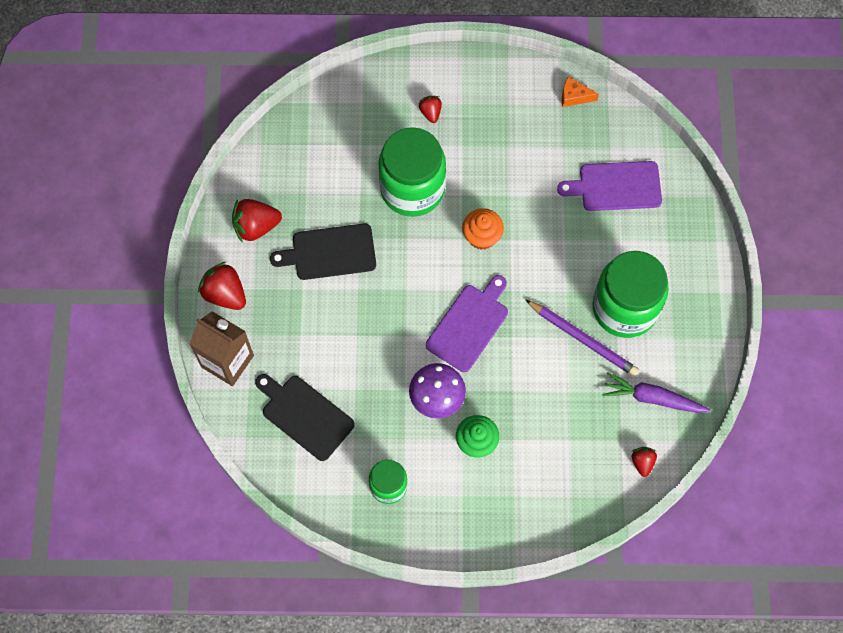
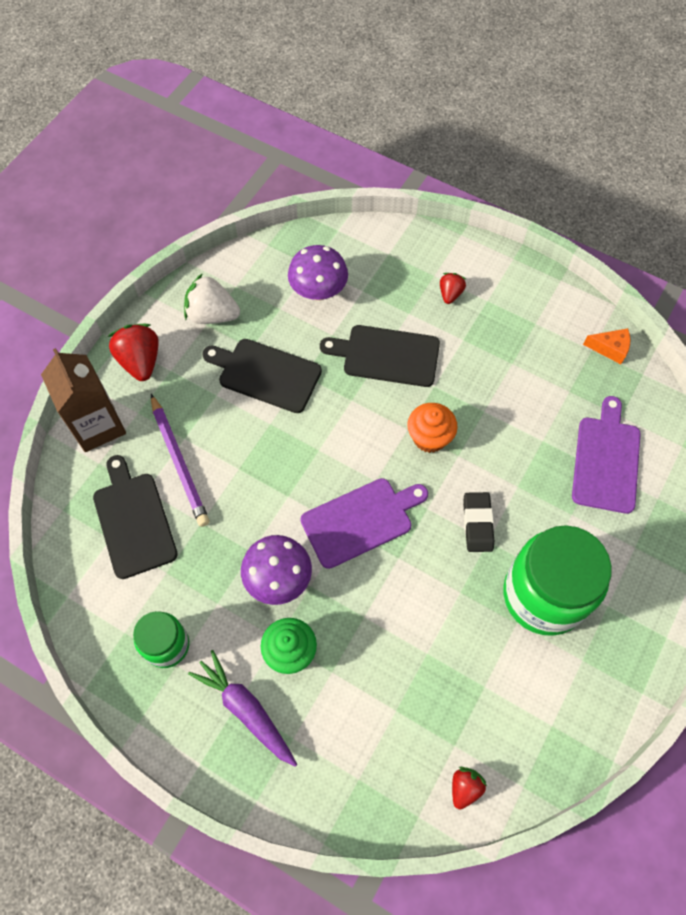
camera: 30 degrees right, 5 degrees down
(256, 226) = (212, 315): red strawberry -> white strawberry
(327, 163) = (318, 291): none -> purple mushroom
(412, 189) = (387, 355): green jar -> black cutting board
(552, 282) = (477, 523): none -> black eraser
(574, 96) = (610, 349): orange cheese -> orange cheese turned 150 degrees clockwise
(583, 339) = (476, 604): purple pencil -> purple pencil (179, 462)
(616, 186) = (606, 460): purple cutting board -> purple cutting board turned 75 degrees clockwise
(652, 398) = (519, 717): purple carrot -> purple carrot (246, 710)

